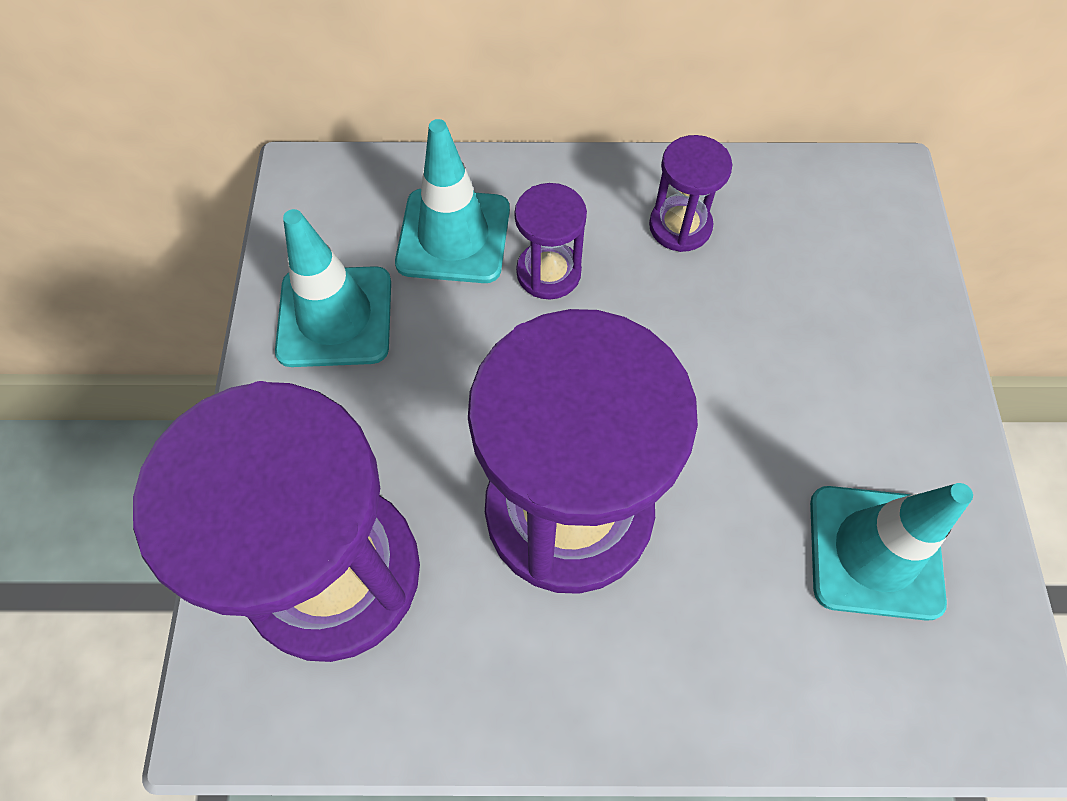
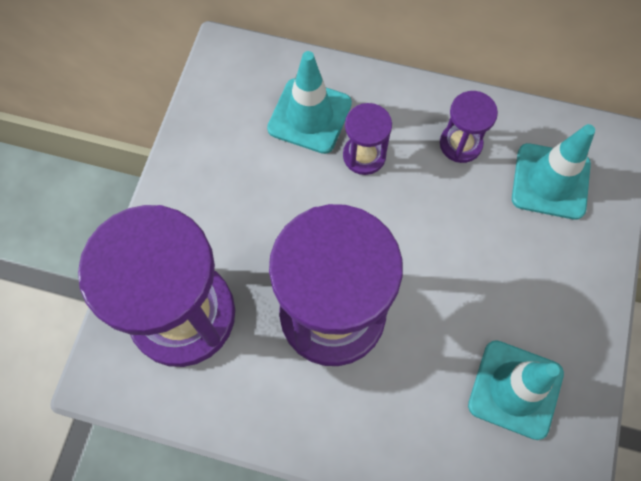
camera: 15 degrees right, 5 degrees up
(335, 317) = (221, 153): turquoise traffic cone -> turquoise traffic cone (550, 181)

